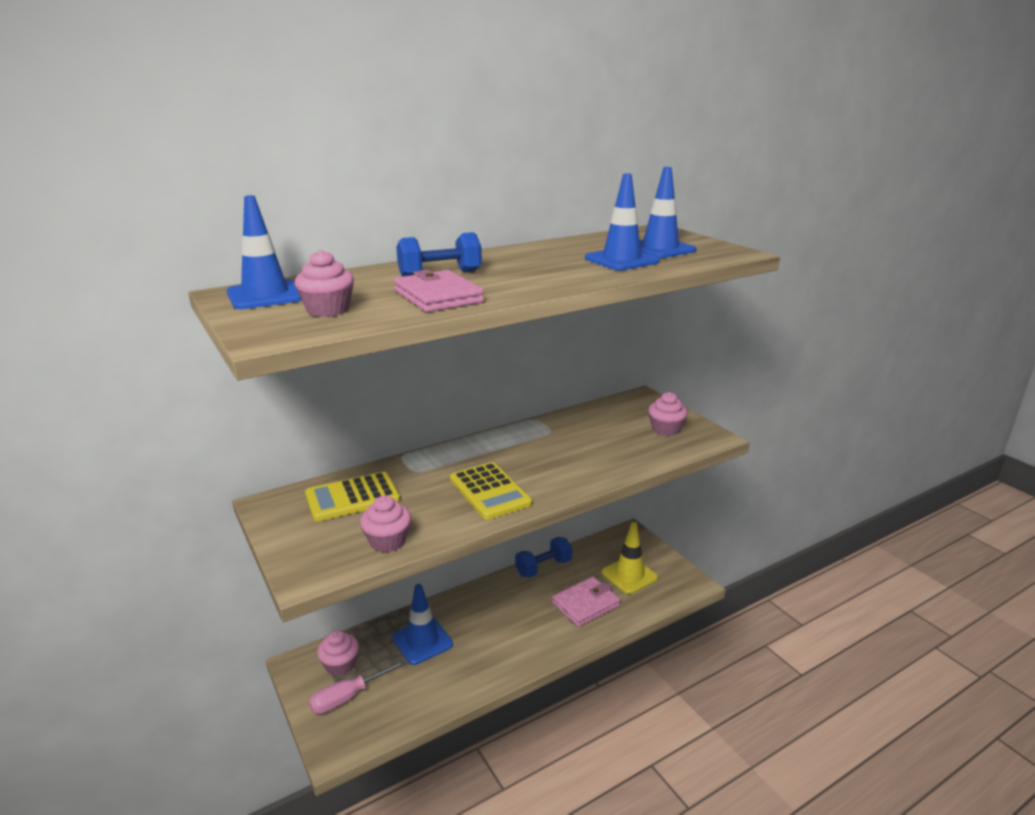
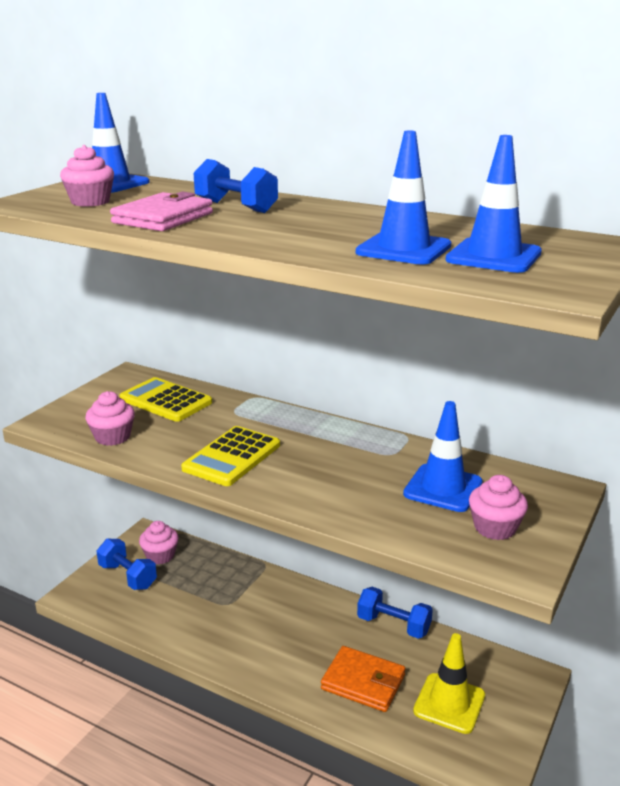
camera: 60 degrees right, 0 degrees up
(347, 697) = (128, 576): pink screwdriver -> blue dumbbell
(422, 641) = (219, 588): blue traffic cone -> blue traffic cone (443, 488)
(585, 604) = (363, 682): pink wallet -> orange wallet

